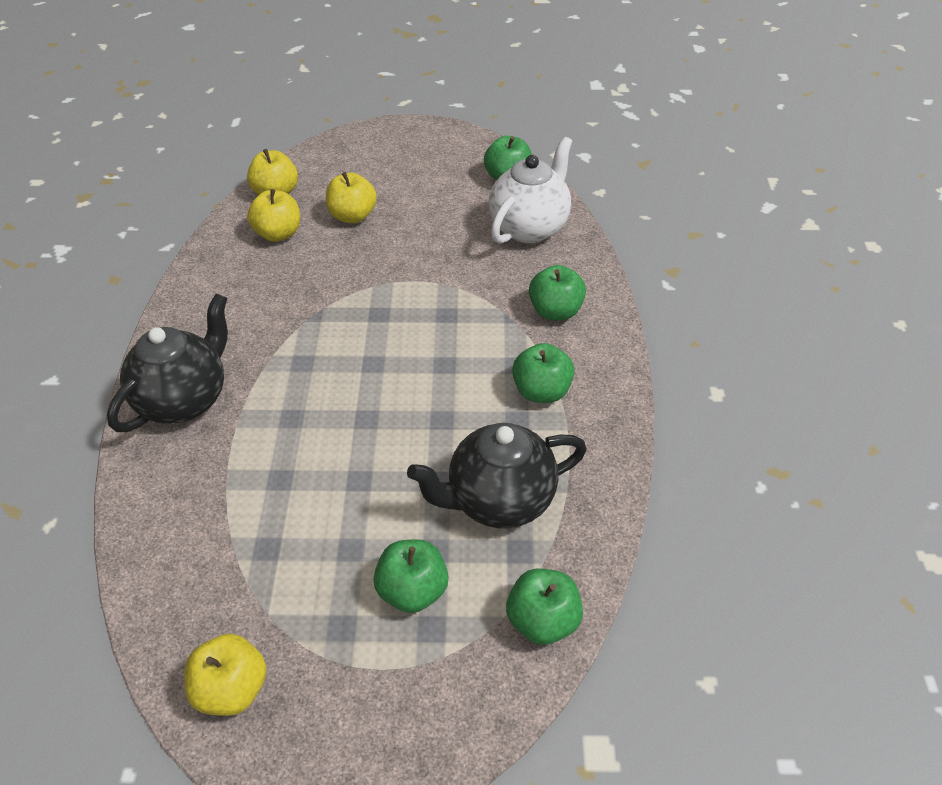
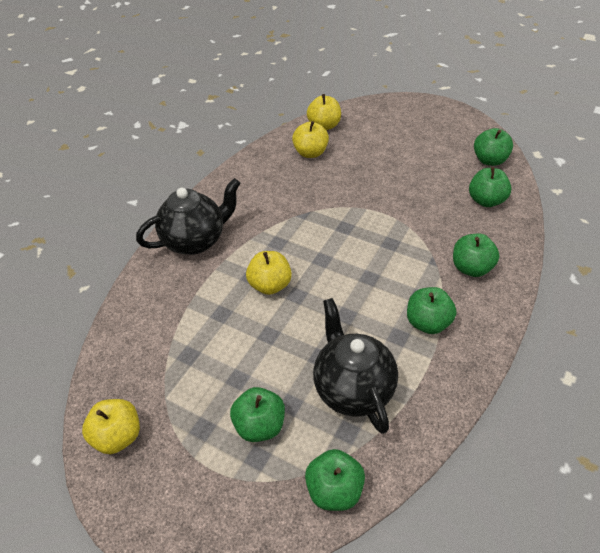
camera: 30 degrees right, 0 degrees up
(352, 216) = (365, 155): yellow apple -> yellow apple (270, 285)
(499, 500) = (353, 389): black teapot -> black teapot turned 60 degrees clockwise
(529, 227) = (486, 200): white teapot -> green apple

